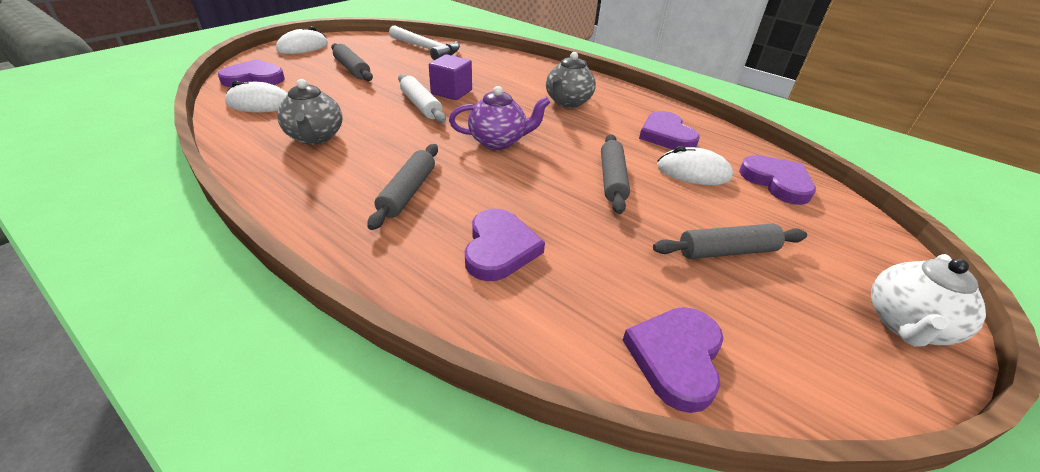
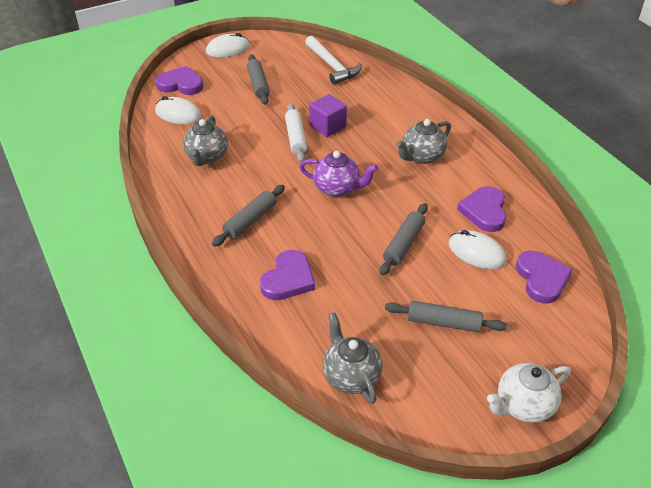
camera: 25 degrees right, 5 degrees up
(676, 358) = (351, 376): purple heart -> grey teapot

